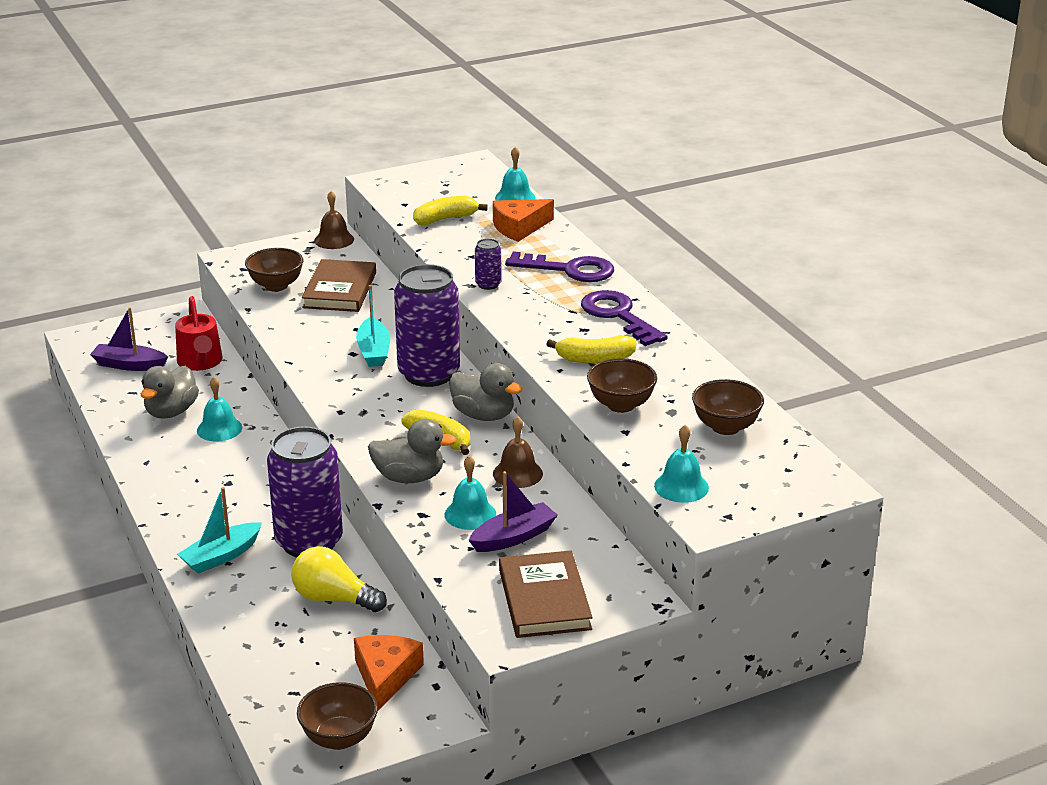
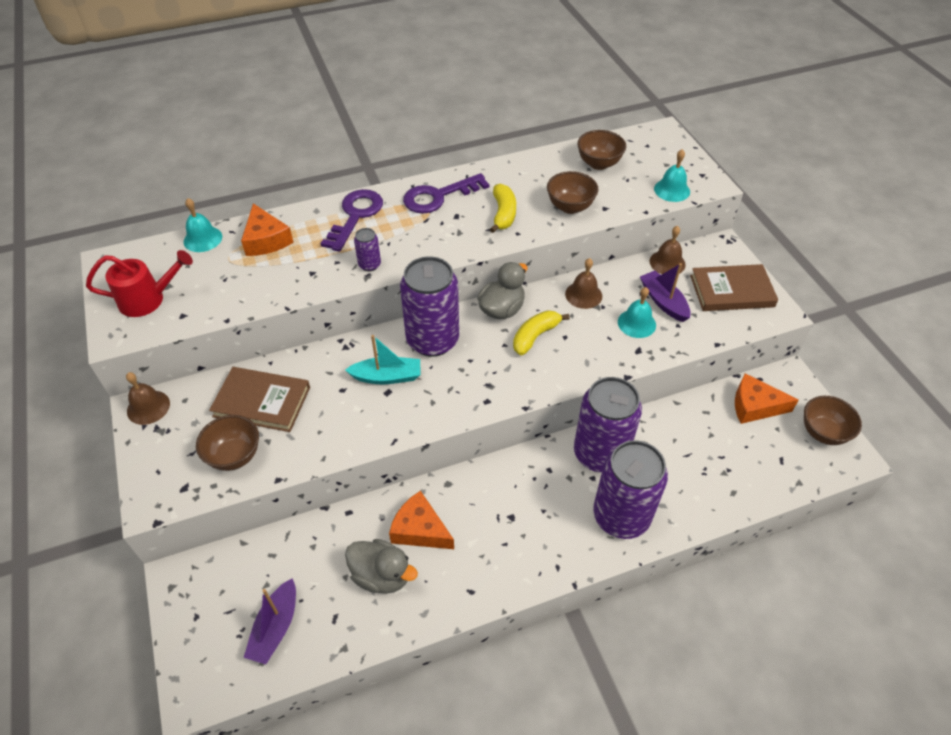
camera: 85 degrees left, 20 degrees up
(200, 363) = (289, 554): red watering can -> red watering can (148, 299)
(219, 429) = (420, 529): turquoise bell -> orange cheese
(221, 556) = (621, 516): turquoise boat -> purple can
(333, 598) = (671, 436): yellow light bulb -> none
(409, 477) = (589, 356): grey duck -> none
(446, 219) = (229, 287): yellow banana -> none
(594, 544) = (667, 262): none -> brown bell

